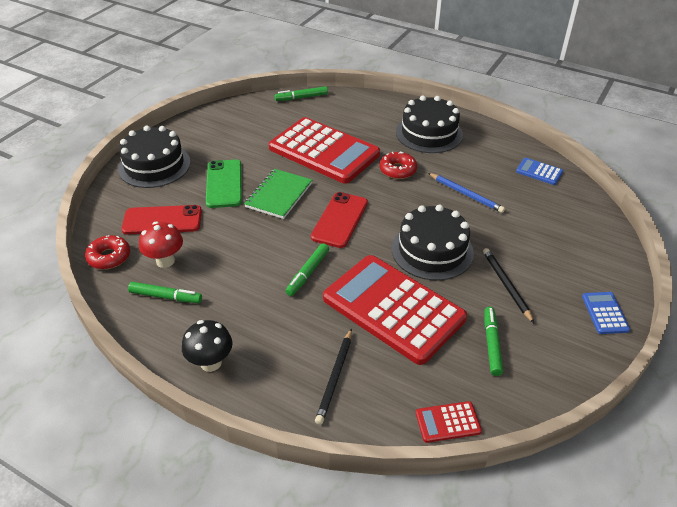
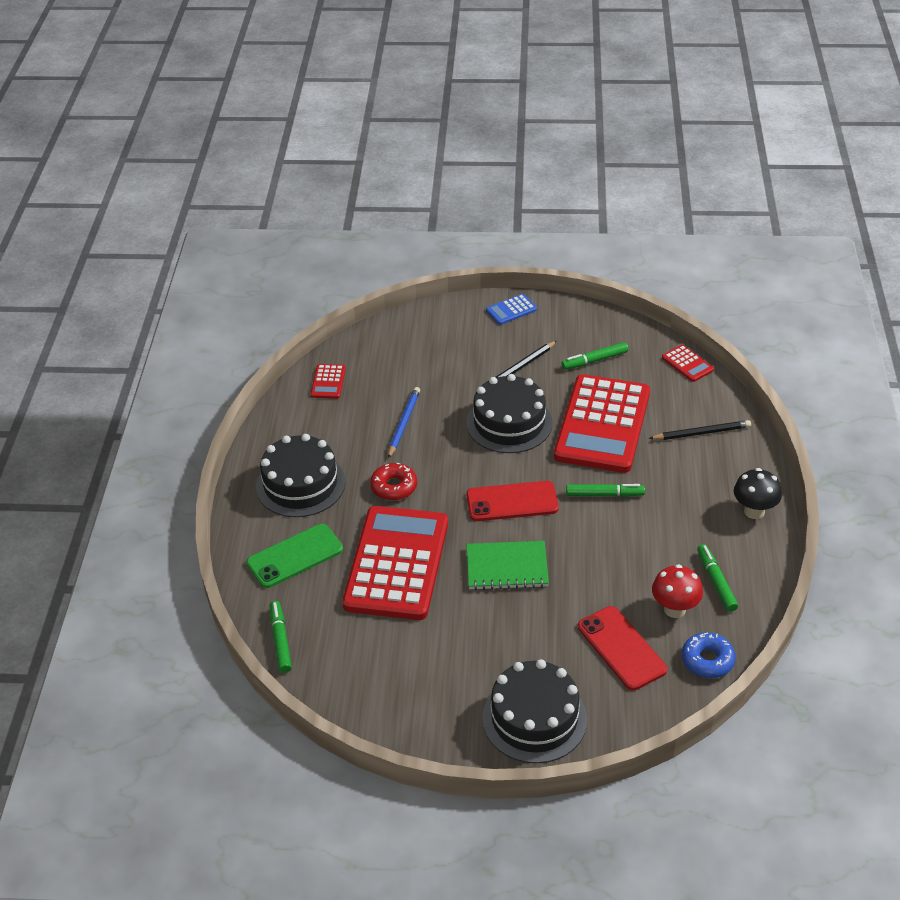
camera: 115 degrees left, 0 degrees up
(109, 257) = (707, 660): red donut -> blue donut
(224, 184) = (521, 627): green phone -> green phone (295, 556)
(301, 97) = (280, 640): green marker -> green marker turned 150 degrees counterclockwise
(539, 172) = (328, 382): blue calculator -> red calculator

